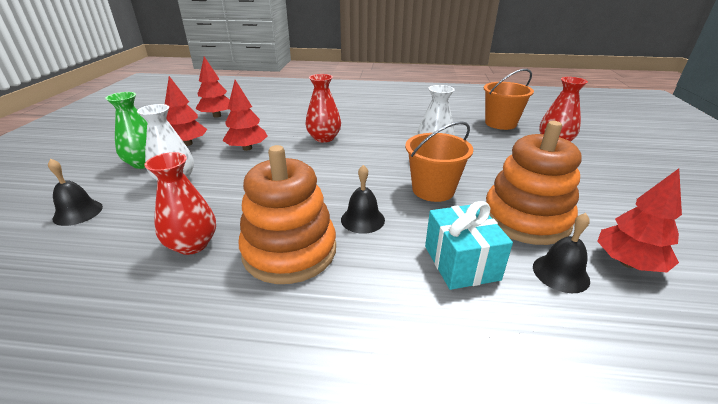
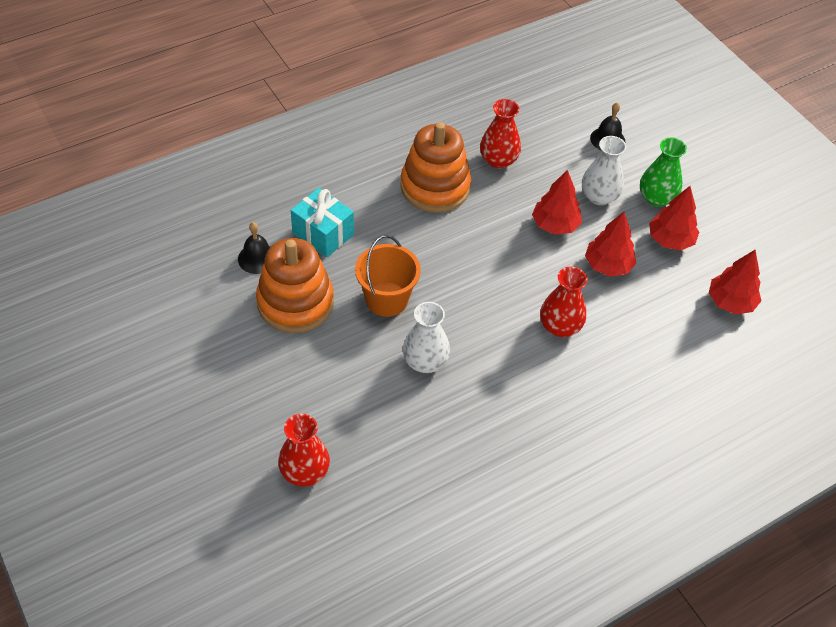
camera: 140 degrees right, 20 degrees up
(362, 219) = (414, 236): black bell -> none
(500, 123) = (390, 493): orange bucket -> none
(628, 263) = (213, 291): red tree -> red tree (555, 225)

